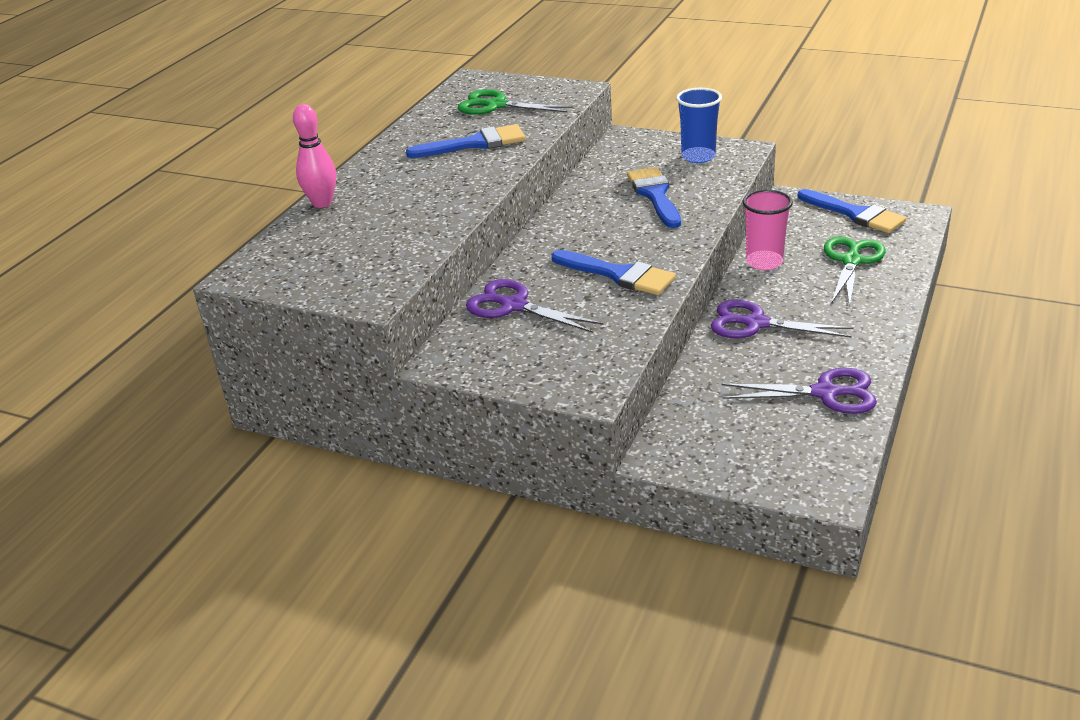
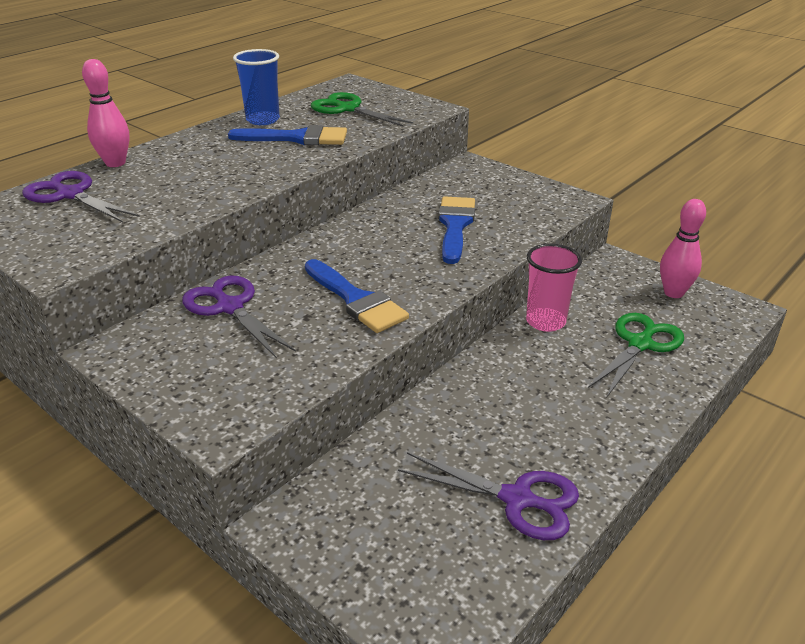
camera: 15 degrees right, 0 degrees up
(698, 157) = (525, 197): blue cup -> blue cup (263, 120)
(755, 323) = (493, 389): purple scissors -> purple scissors (70, 195)
(855, 214) = (673, 293): blue brush -> pink bowling pin

